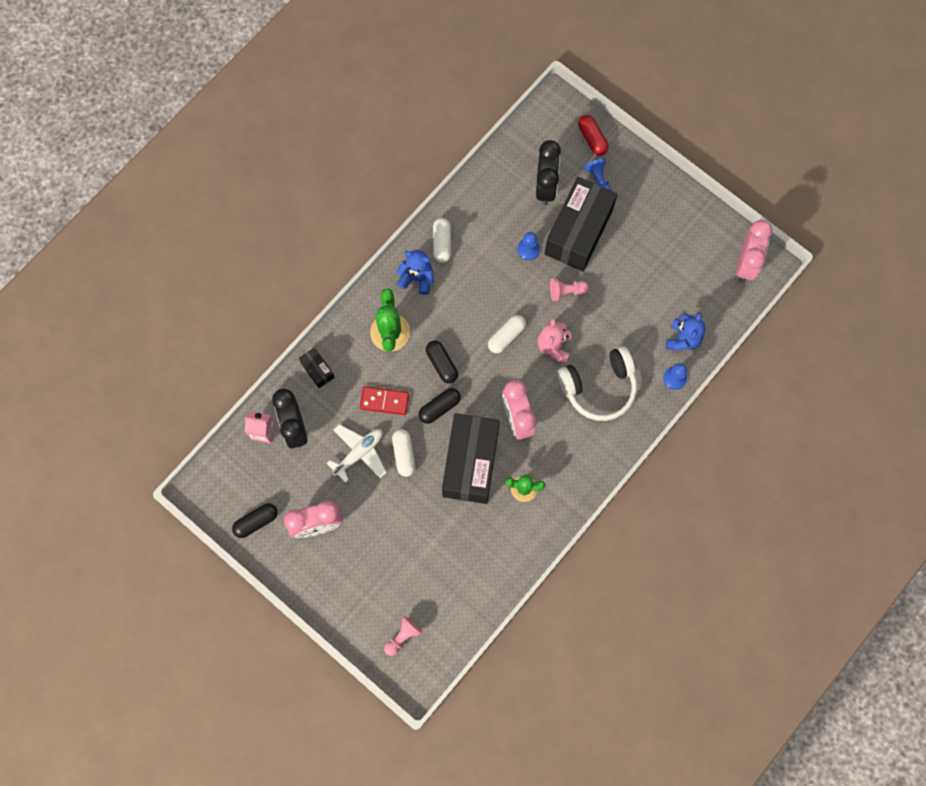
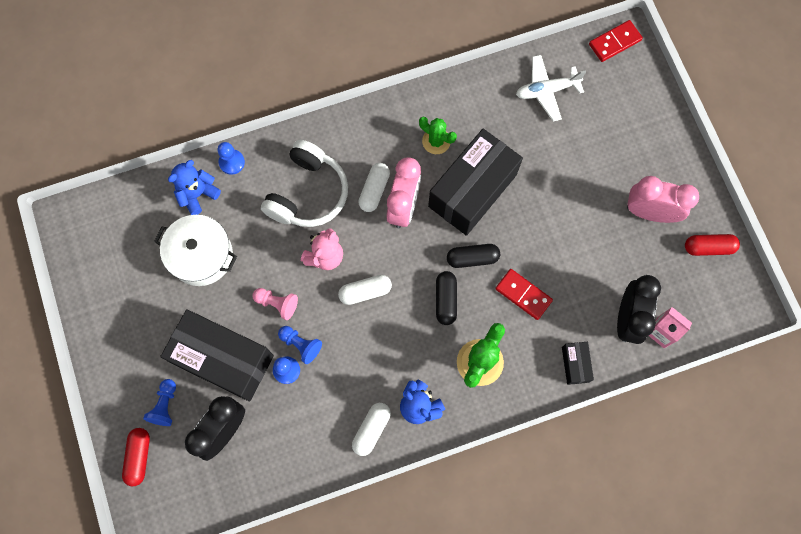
camera: 150 degrees left, 0 degrees up
(256, 522) = (708, 247): black capsule -> red capsule
(359, 453) = (575, 258): white plane -> white plane (547, 91)
(402, 637) = (619, 77): pink pawn -> none
(404, 454) = (532, 233): white capsule -> white capsule (374, 190)
(423, 670) = (614, 42): none -> red domino
(529, 272) = (301, 345): none -> blue pawn
(578, 232) = (223, 359): black box -> black box turned 60 degrees clockwise
(599, 387) = (308, 193): white headphones -> white headphones turned 105 degrees clockwise
(647, 294) = (201, 255): none -> white pot
(746, 263) = (84, 231): pink clock -> none

